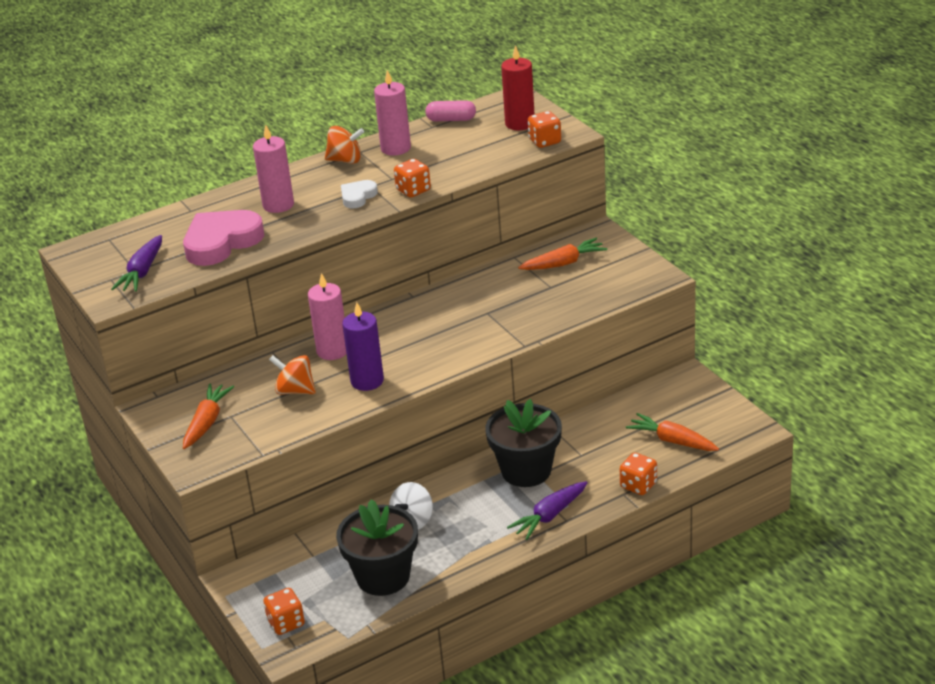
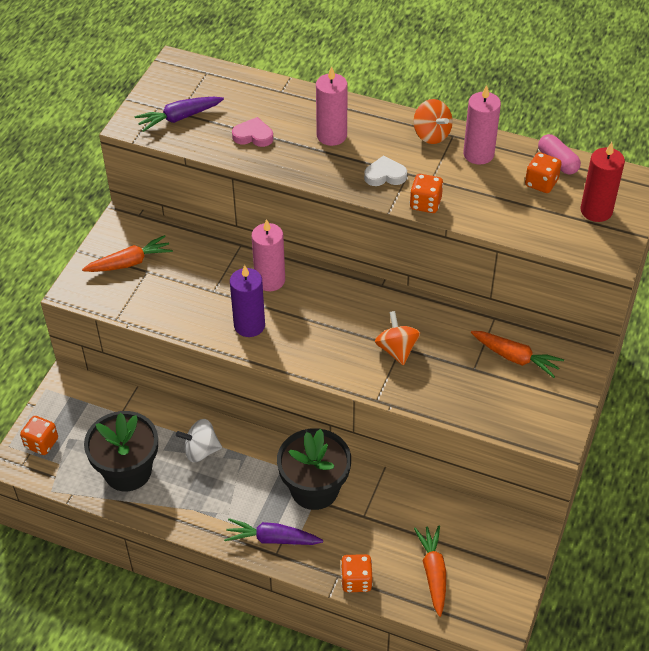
camera: 50 degrees right, 15 degrees up
(221, 242) = (253, 136): pink heart -> pink heart, size x0.51
(295, 390) = (204, 289): orange spinning top -> orange spinning top (397, 349)
(545, 141) = (583, 245): orange dice -> orange dice (541, 183)

